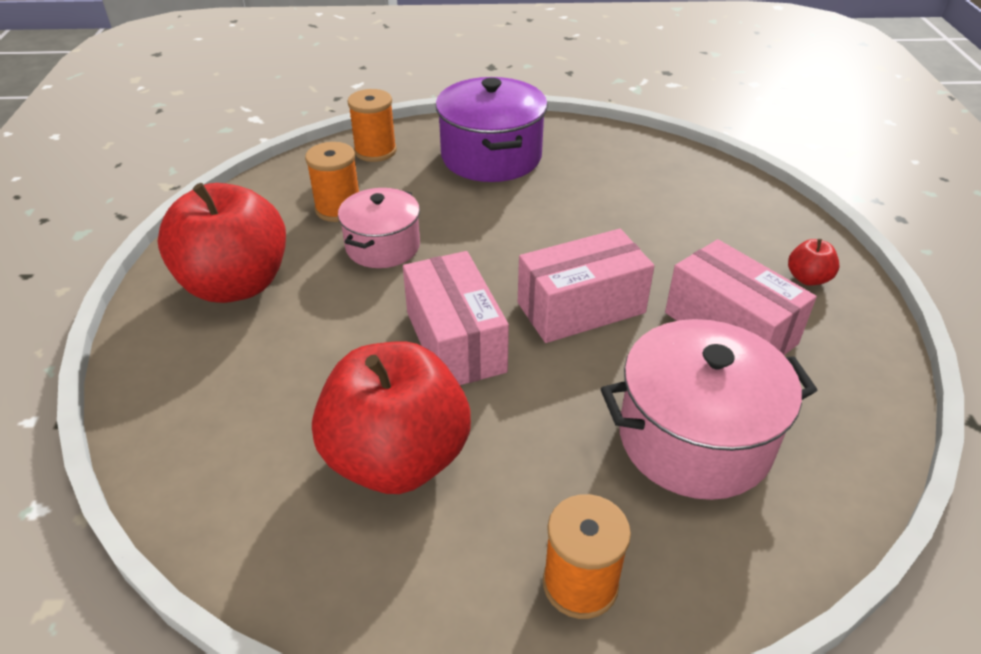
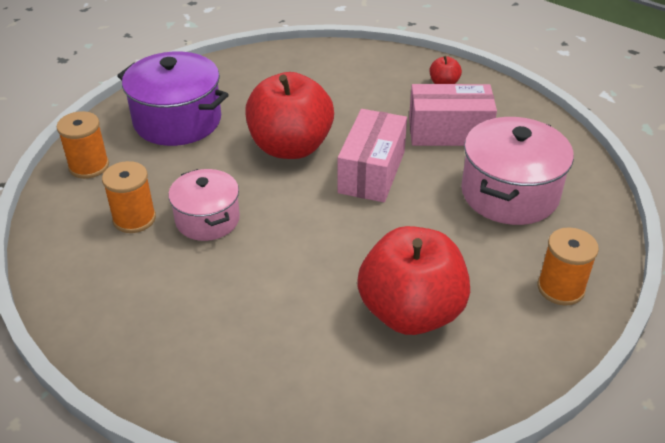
camera: 50 degrees left, 0 degrees up
(236, 284) = (153, 312): red apple -> red apple (290, 147)
(455, 341) = (341, 237): pink box -> none

